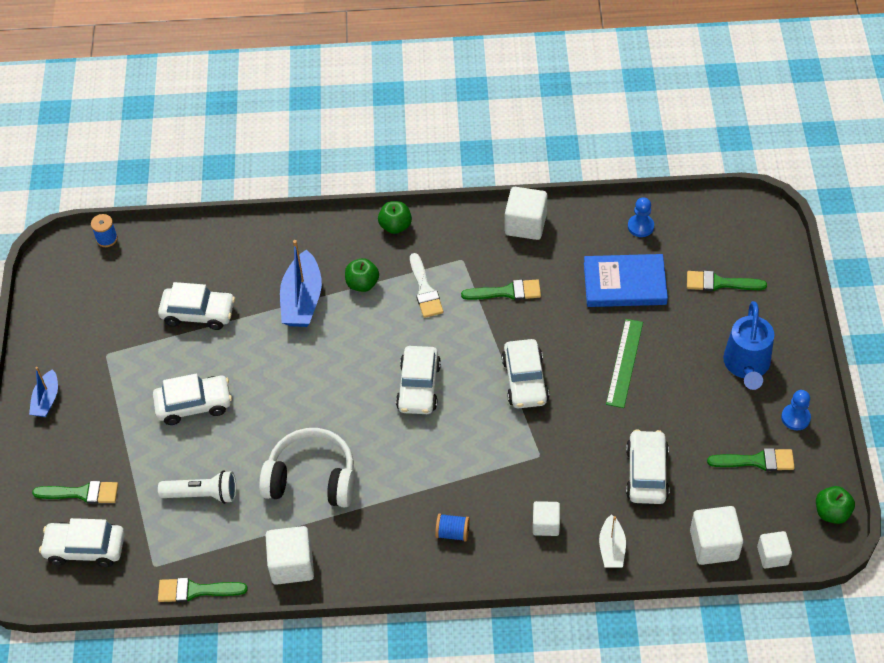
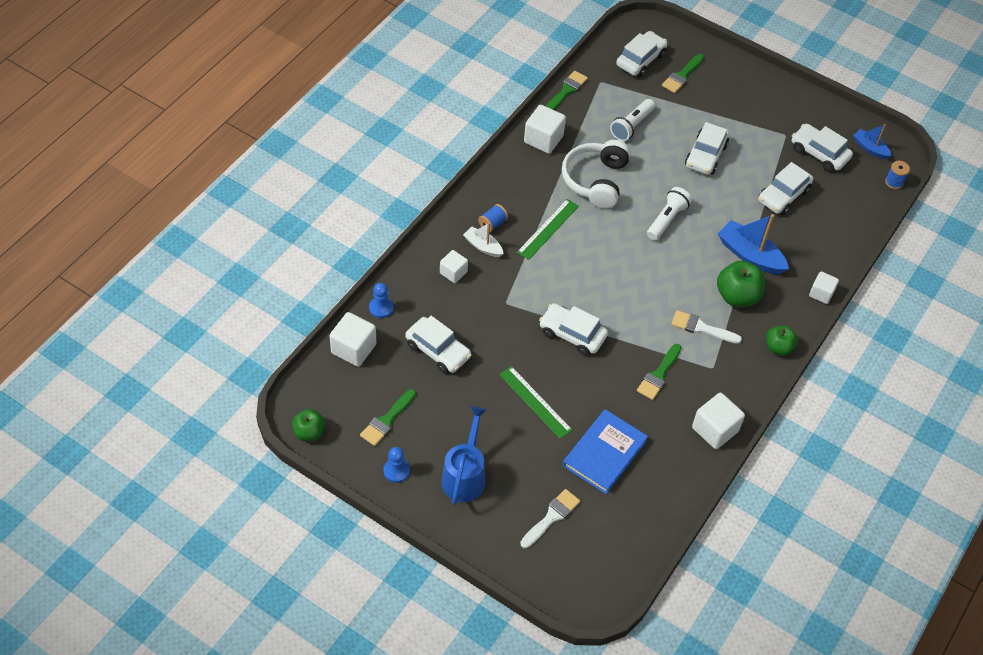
camera: 120 degrees right, 0 degrees up
(46, 400) = (770, 91): blue boat -> blue boat (870, 148)
(311, 479) = (596, 180): white headphones -> white headphones turned 150 degrees clockwise
(313, 388) = (667, 219): none -> white flashlight
(362, 284) = (737, 296): green apple -> green apple, size x1.57
(415, 480) = (548, 229): none -> green ruler
(418, 387) = (619, 274): white car -> white car (819, 153)
(611, 548) = (404, 294): white boat -> white boat (483, 246)
(640, 226) = (651, 505): blue pawn -> blue pawn (381, 308)
(720, 283) = (551, 517): green brush -> white brush
(746, 366) = (465, 475): blue watering can -> blue watering can turned 60 degrees clockwise
(772, 555) = (315, 374): white cube -> white cube (821, 293)

